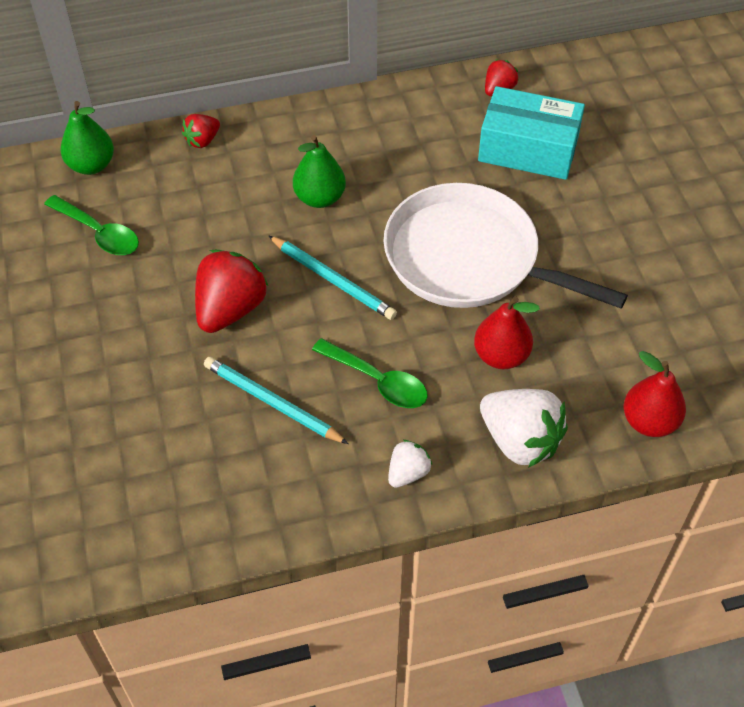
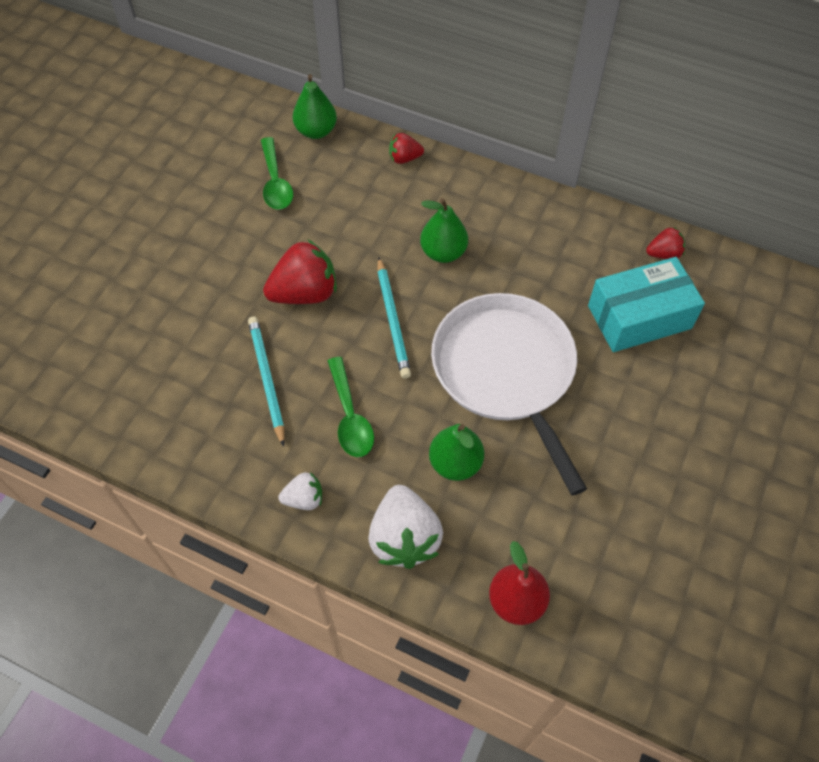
camera: 40 degrees right, 5 degrees up
(501, 356) = (455, 463): red pear -> green pear
(528, 149) = (639, 317): turquoise box -> turquoise box turned 75 degrees counterclockwise

